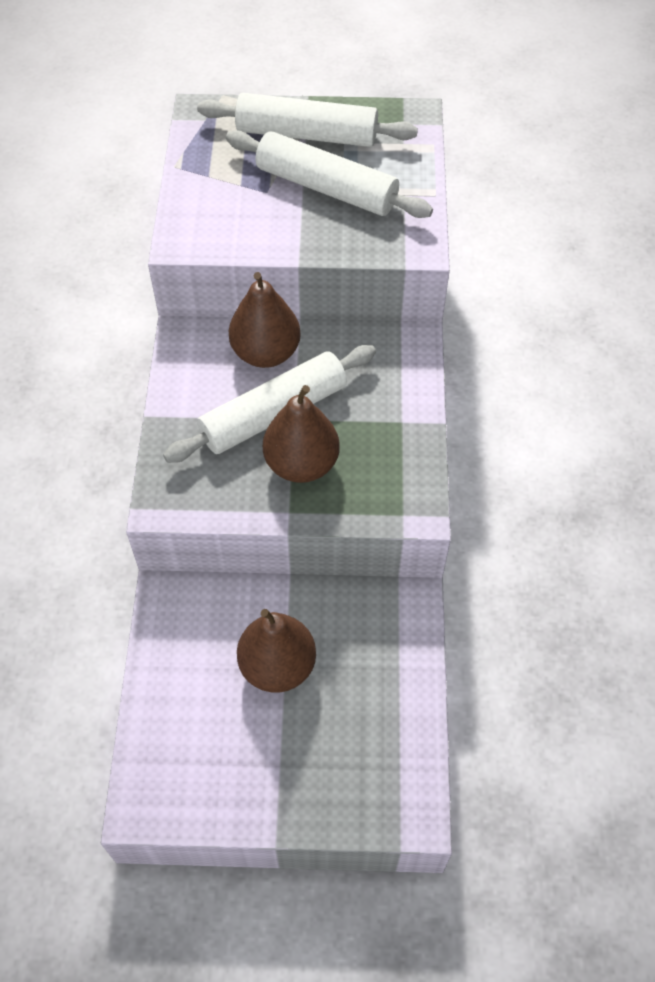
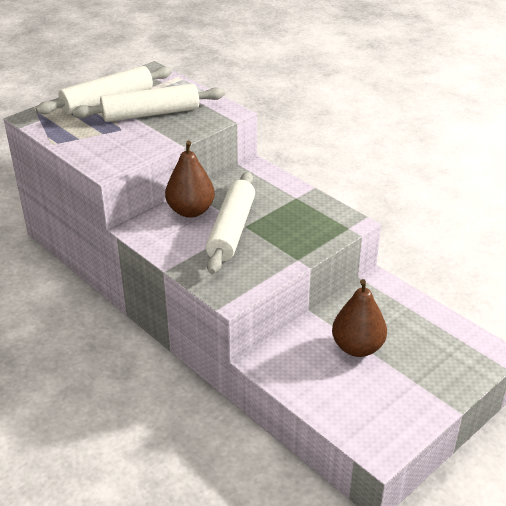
camera: 45 degrees left, 20 degrees down
(301, 464) = (275, 239): brown pear -> none

